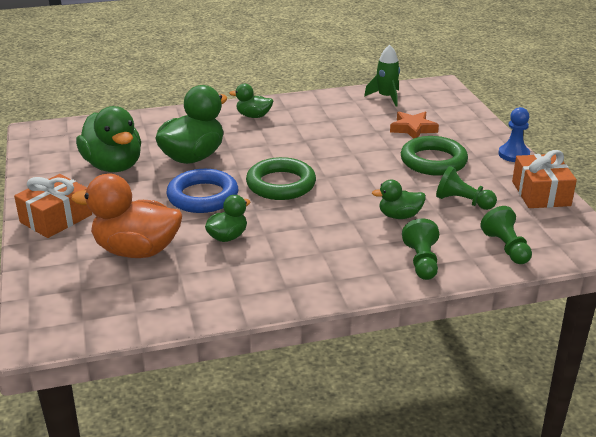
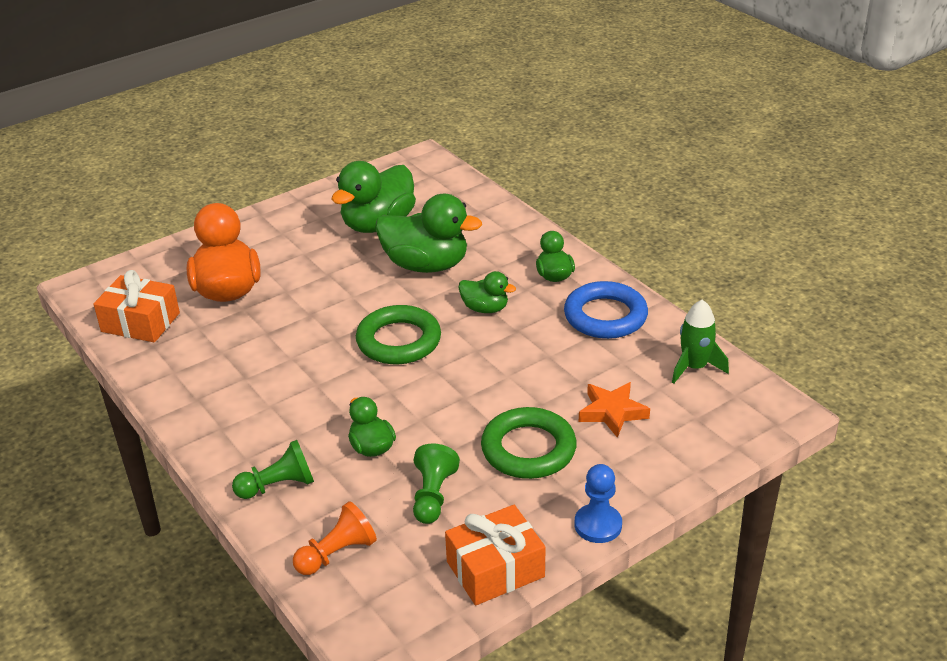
camera: 70 degrees right, 5 degrees up
(56, 218) = (264, 228): orange gift -> orange gift (140, 322)
(203, 196) = (345, 297): blue ring -> blue ring (605, 316)
(227, 237) = (274, 336): green duck -> green duck (485, 308)
(506, 248) = (337, 553): green pawn -> orange pawn

